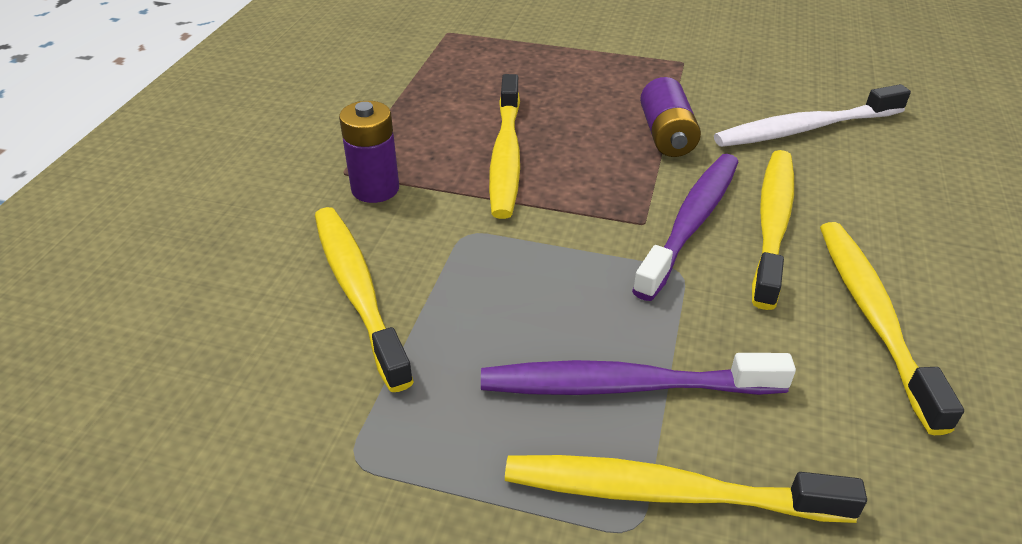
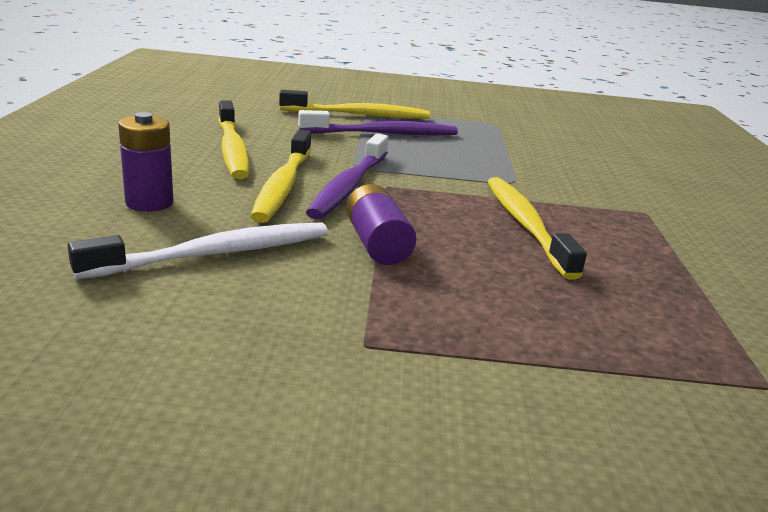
camera: 165 degrees right, 15 degrees down
(357, 291) = (552, 160): yellow toothbrush -> none
(375, 189) = (606, 203): purple battery -> purple battery (149, 203)

